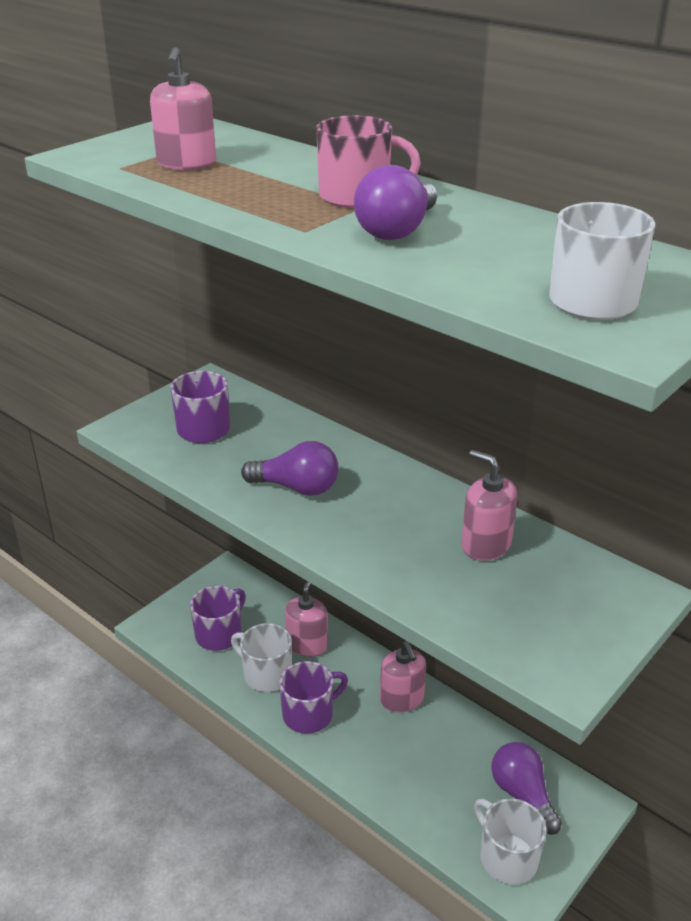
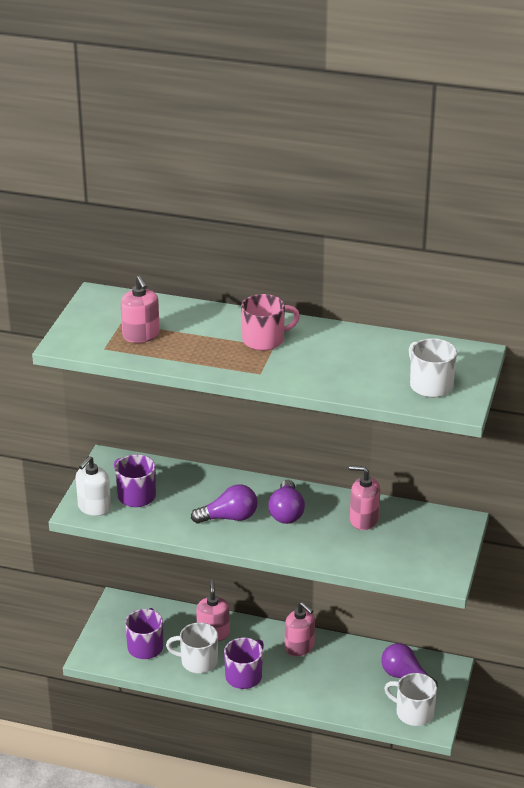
camera: 25 degrees left, 0 degrees up
(142, 429) = (94, 507): none -> white soap dispenser
(397, 230) = (307, 361): purple light bulb -> purple light bulb (286, 513)

